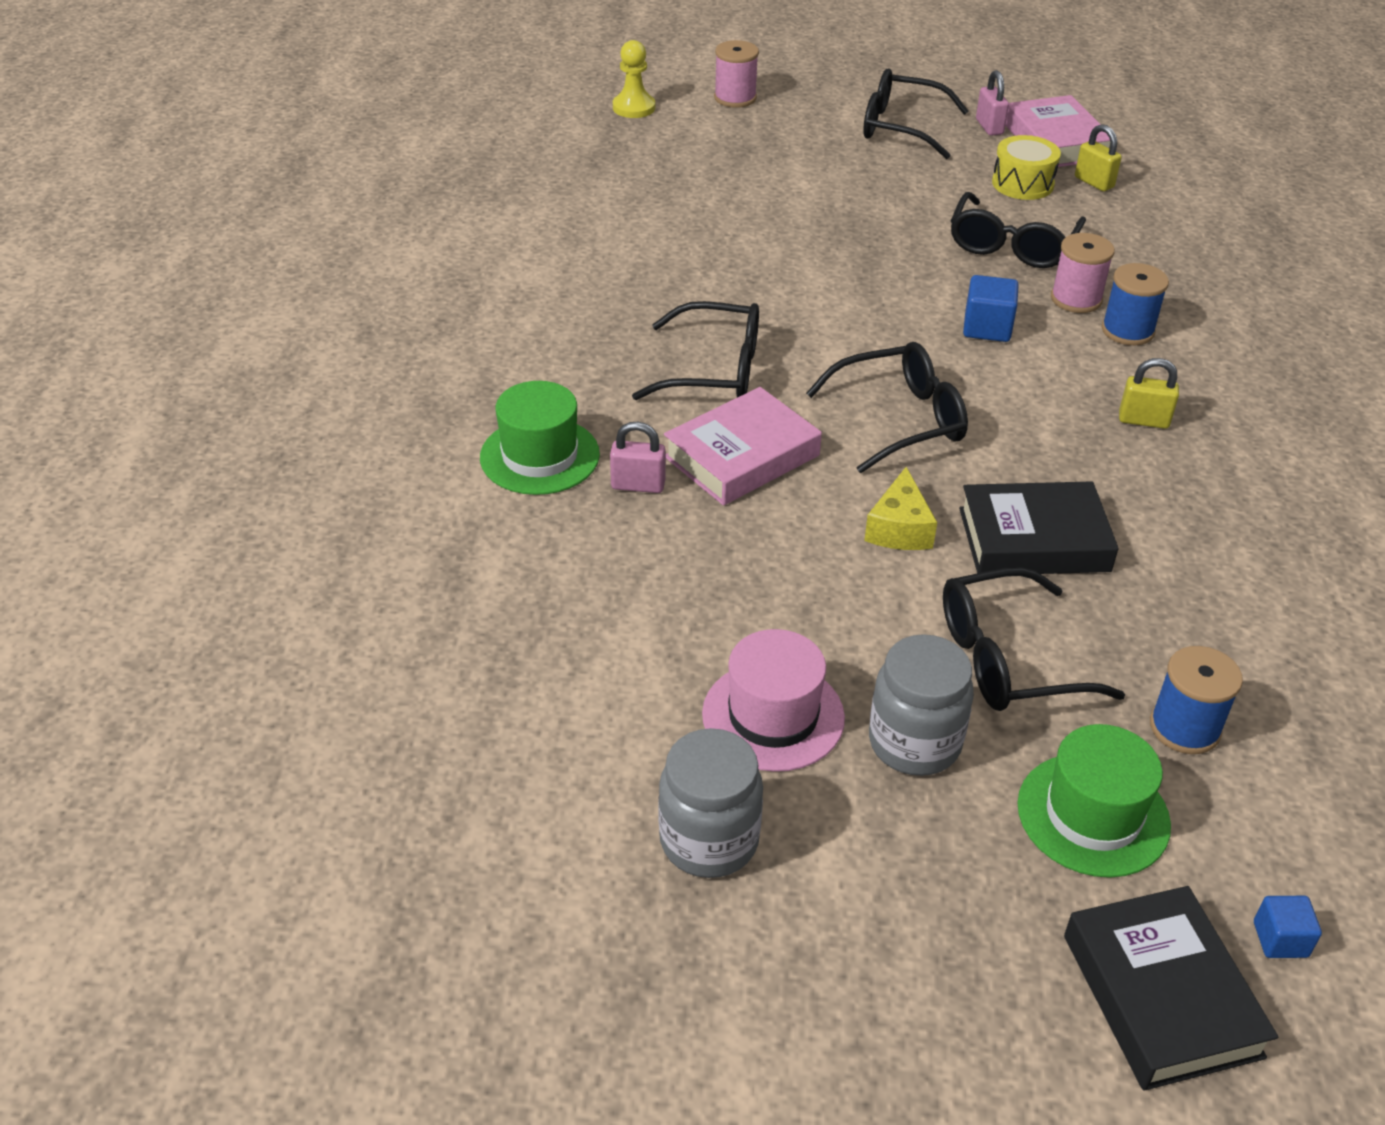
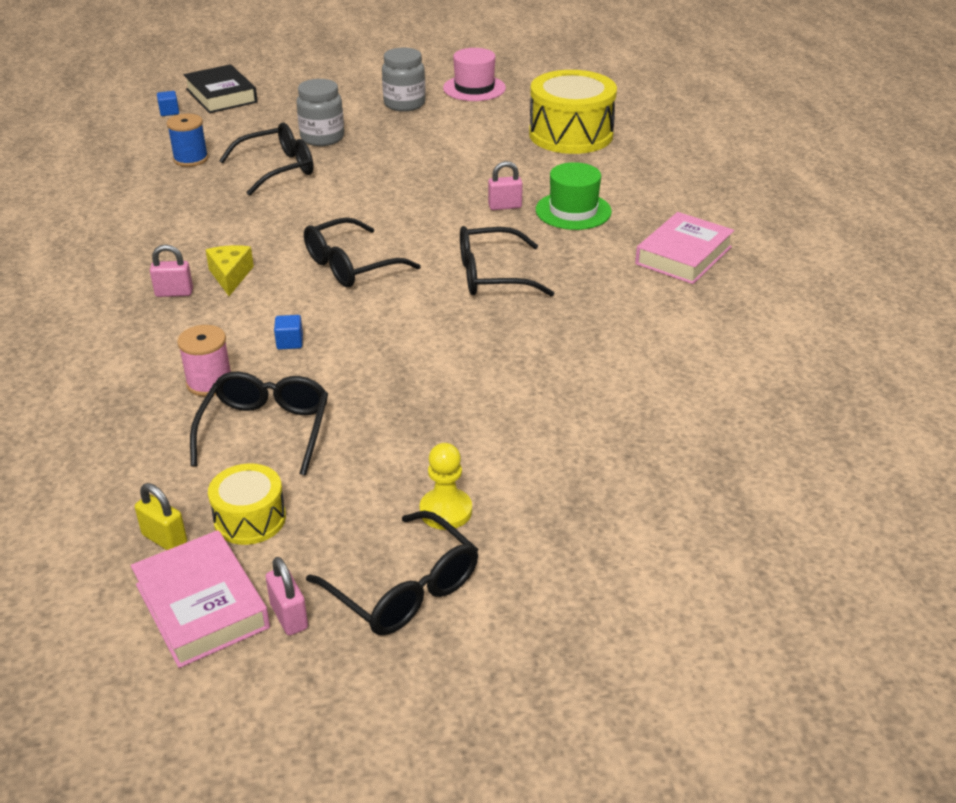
camera: 165 degrees right, 5 degrees down
(417, 644) = (571, 134): none -> yellow drum
(634, 108) = (743, 550): yellow pawn -> yellow pawn (446, 511)
(735, 98) = (633, 600): pink spool -> none
(742, 456) = (449, 229): pink book -> pink book (683, 255)
(773, 716) = (390, 137): pink hat -> pink hat (474, 88)
(899, 528) = (342, 210): yellow cheese -> yellow cheese (230, 276)
(901, 127) = (403, 589): black glasses -> black glasses turned 45 degrees clockwise
(987, 328) = (290, 342): blue cube -> blue cube, size x0.65
(1033, 539) = (260, 216): black book -> none
(1093, 814) = (240, 130): green hat -> none
(1127, 330) = (169, 360): blue spool -> none
(1143, 420) = (174, 293): yellow padlock -> pink padlock

